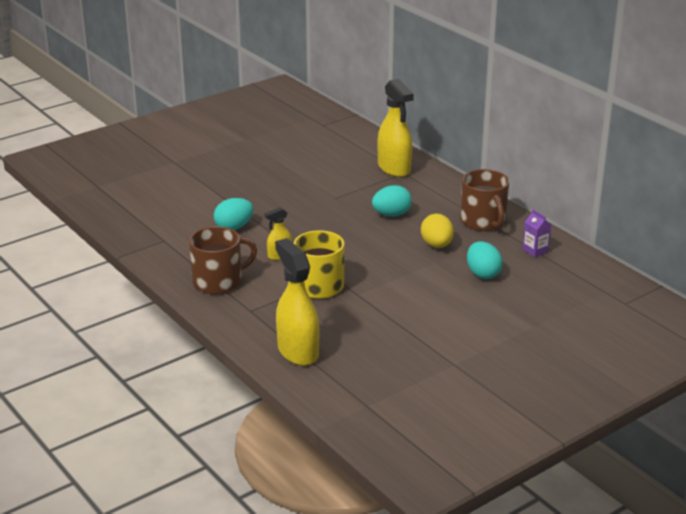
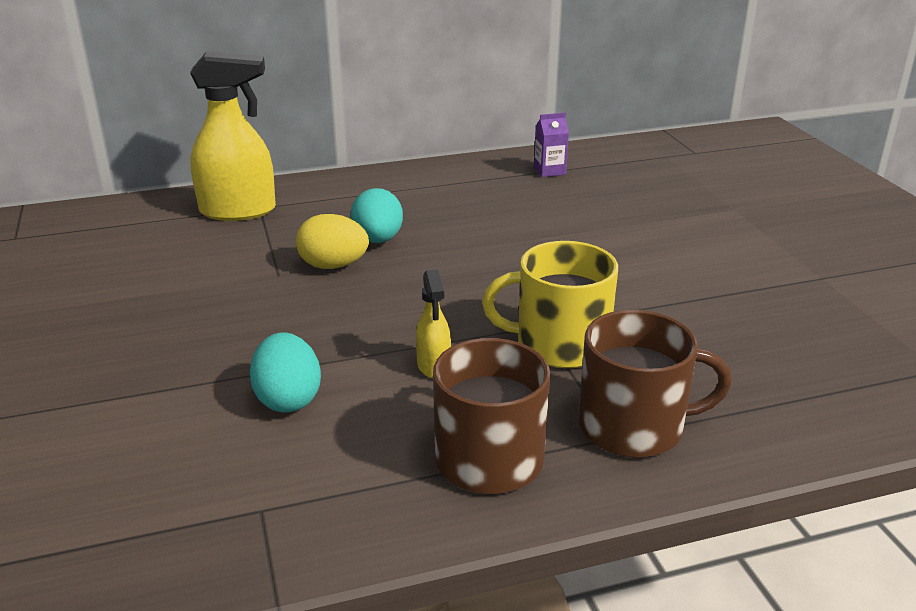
camera: 70 degrees left, 0 degrees up
(297, 351) = (772, 407): yellow spray bottle -> none
(436, 245) = (493, 226): yellow egg -> yellow egg (333, 266)
(483, 221) = (452, 184): brown mug -> brown mug (633, 427)
(483, 274) = (590, 212): turquoise egg -> none

